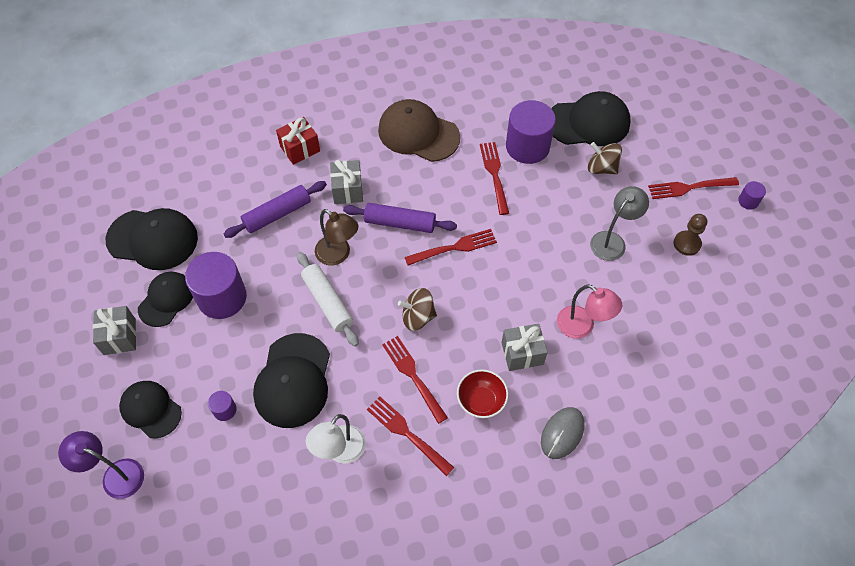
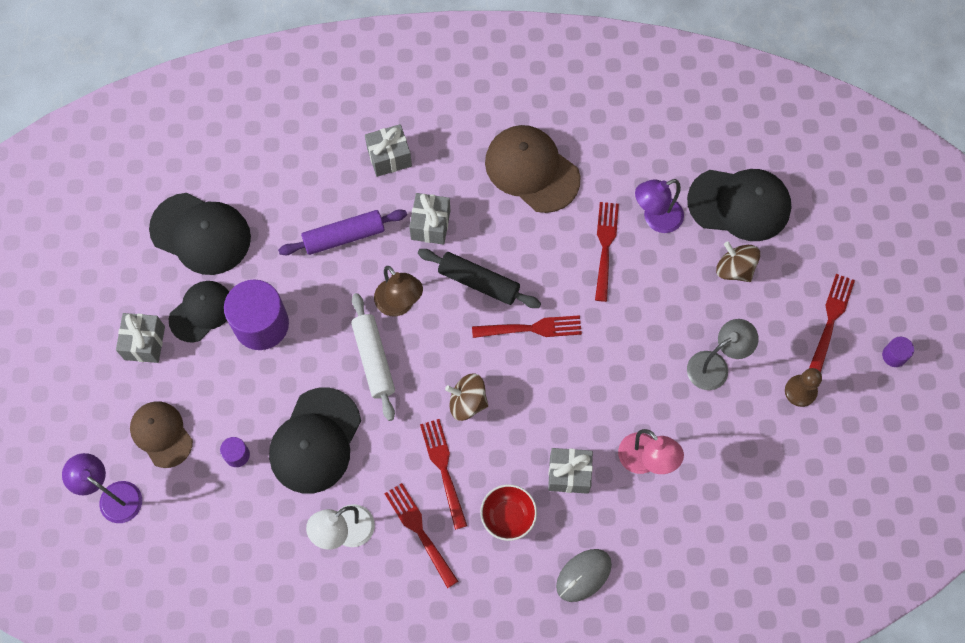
camera: 15 degrees right, 10 degrees up
(150, 409) = (161, 434): black cap -> brown cap
(300, 149) = (389, 157): red gift -> grey gift
(400, 223) = (479, 282): purple rolling pin -> black rolling pin
(527, 146) = (655, 219): purple cylinder -> purple lamp
(690, 187) = (831, 320): red fork -> red fork turned 105 degrees clockwise

